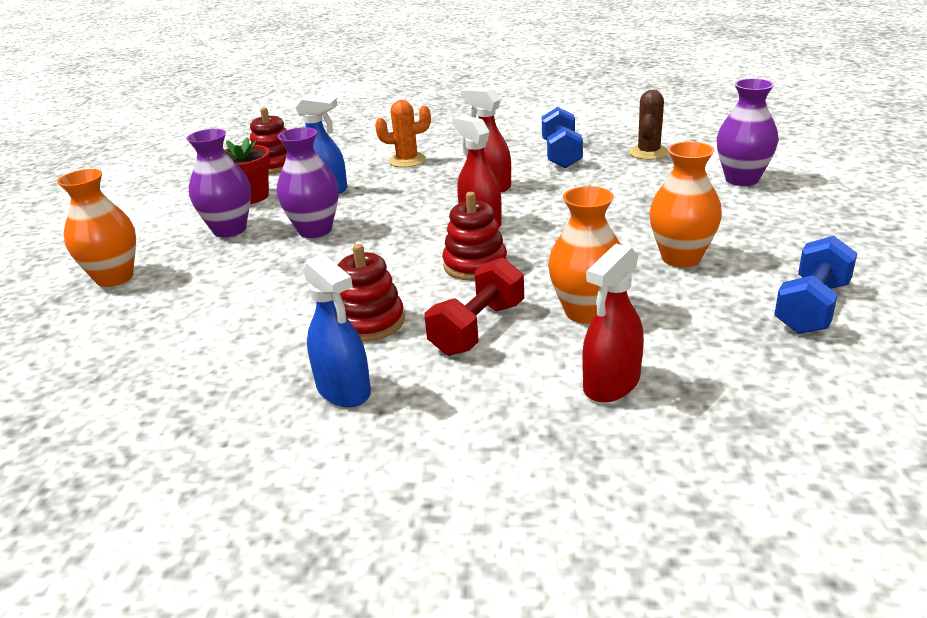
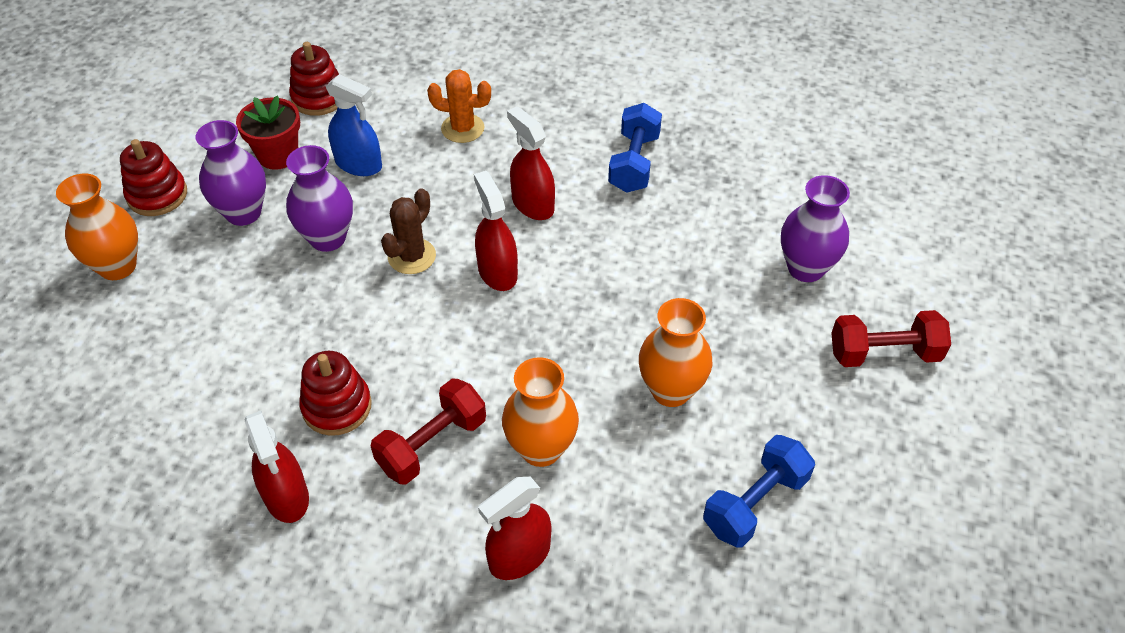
camera: 10 degrees right, 20 degrees up
(343, 390) = (286, 496): blue spray bottle -> red spray bottle
(475, 265) = (465, 344): red stacking toy -> red stacking toy (157, 195)
(648, 153) = (731, 186): brown cactus -> brown cactus (412, 256)
(845, 209) = (884, 353): none -> red dumbbell

